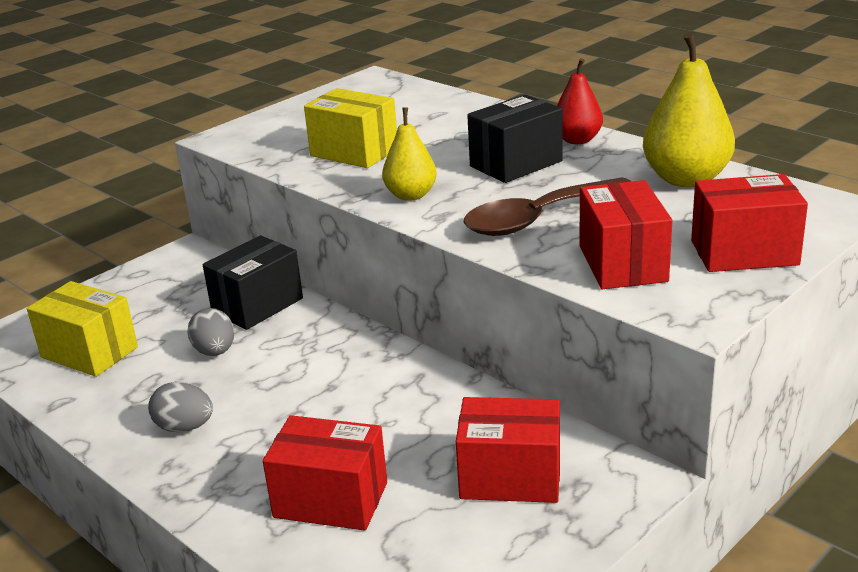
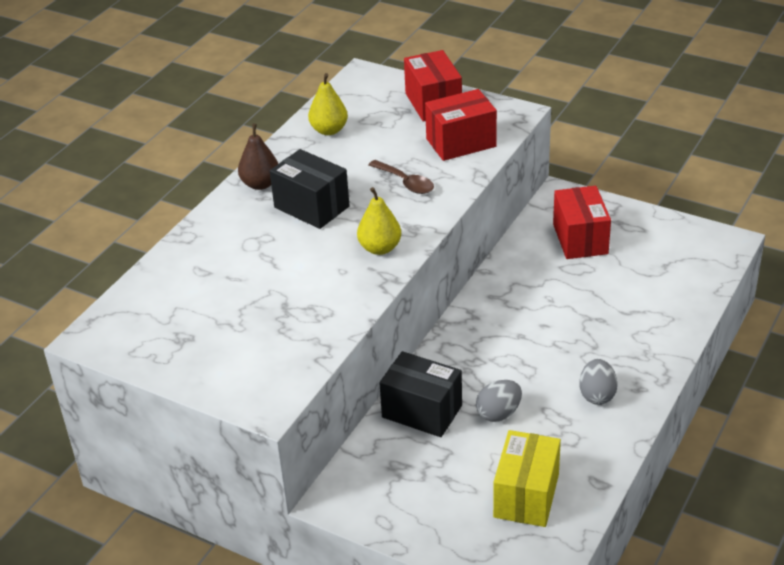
camera: 105 degrees left, 10 degrees up
(331, 500) = (634, 303): red box -> none
(354, 152) = (297, 300): yellow box -> none
(538, 218) = (405, 182): brown spoon -> brown spoon, size x0.58
(577, 140) = (260, 184): red pear -> brown pear
(686, 179) = (329, 130): yellow pear -> yellow pear, size x0.62

